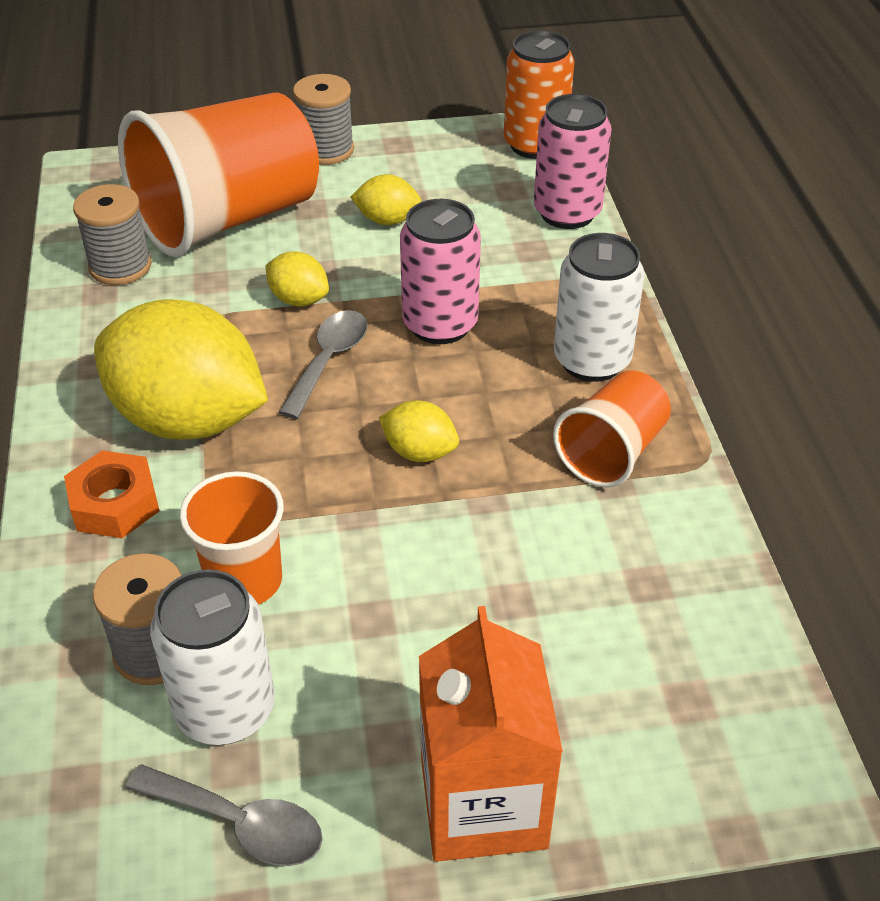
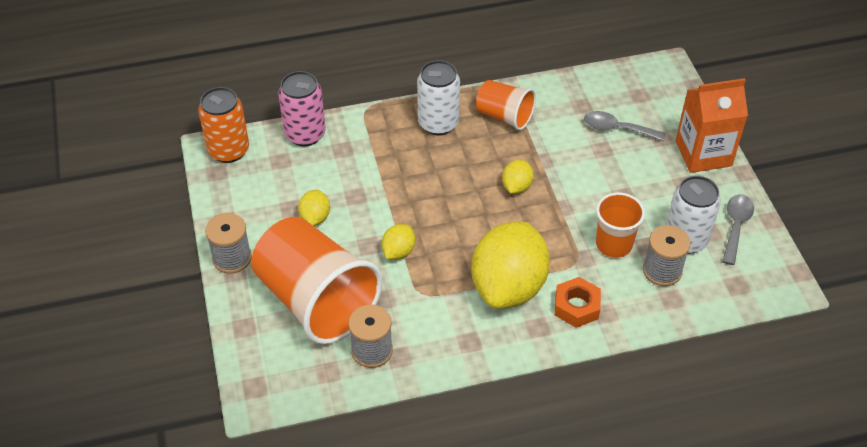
camera: 95 degrees left, 5 degrees up
(329, 361) = (452, 231): grey spoon -> grey spoon (617, 129)
(440, 324) = (415, 185): pink can -> none

